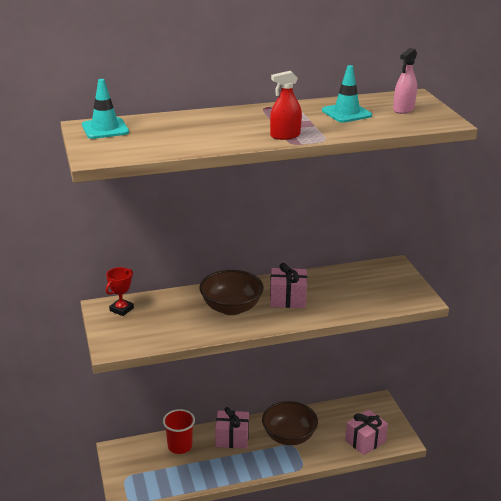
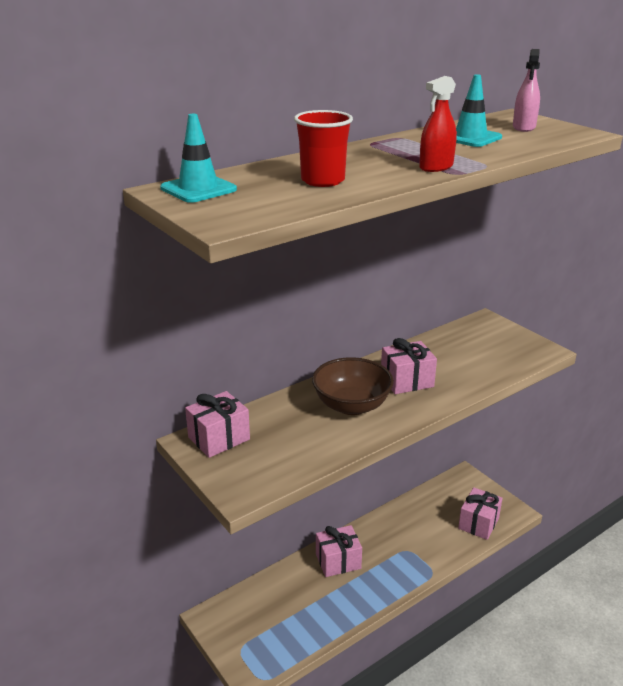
camera: 20 degrees left, 0 degrees up
(121, 309) = (219, 438): red trophy -> pink gift
(180, 446) = (284, 588): red cup -> red cup (322, 180)
(289, 436) = (398, 541): brown bowl -> none

